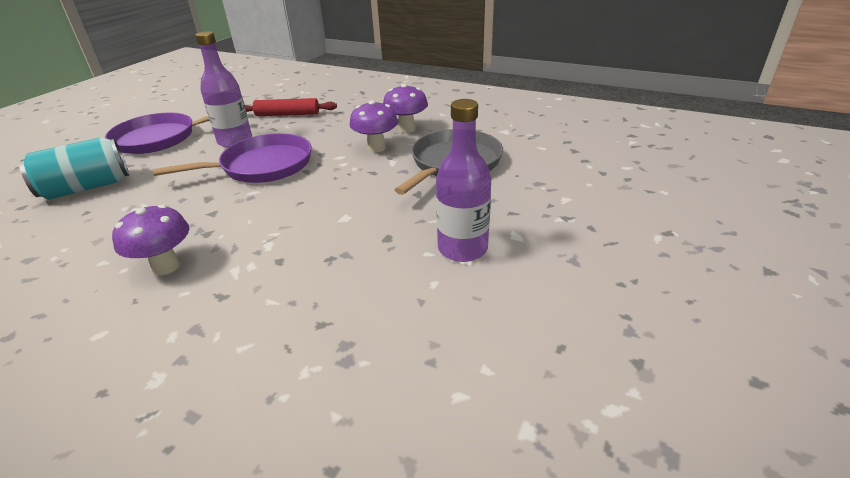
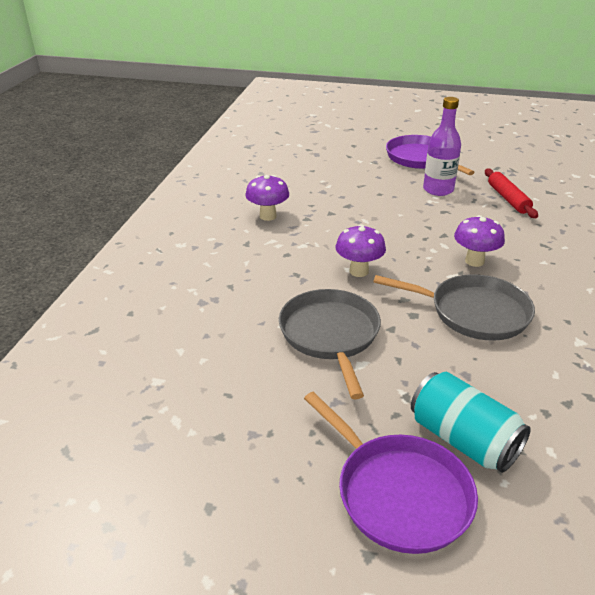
camera: 75 degrees right, 0 degrees up
(87, 188) = (339, 160): turquoise can -> turquoise can (463, 440)
(262, 166) = (405, 213): purple pan -> purple pan (399, 493)
(406, 129) = (530, 271): purple mushroom -> purple mushroom (359, 271)
(462, 248) = (330, 335): purple bottle -> grey pan

